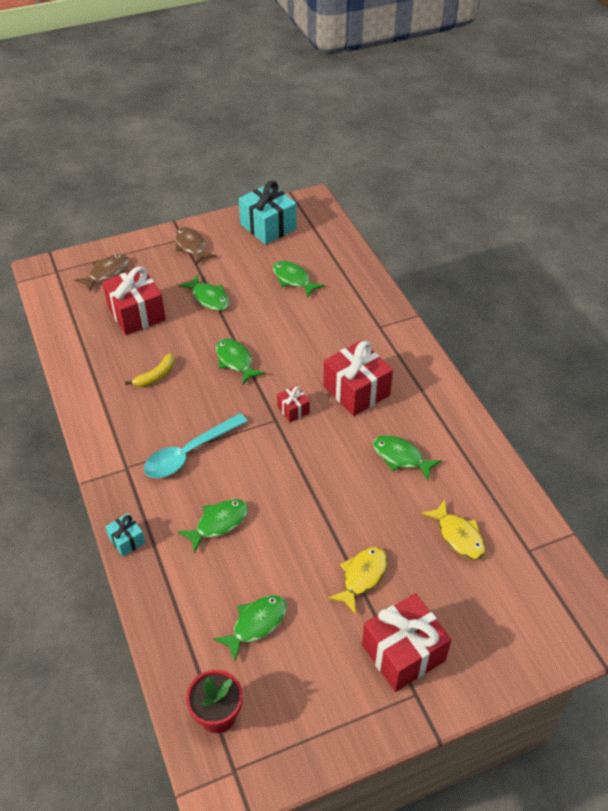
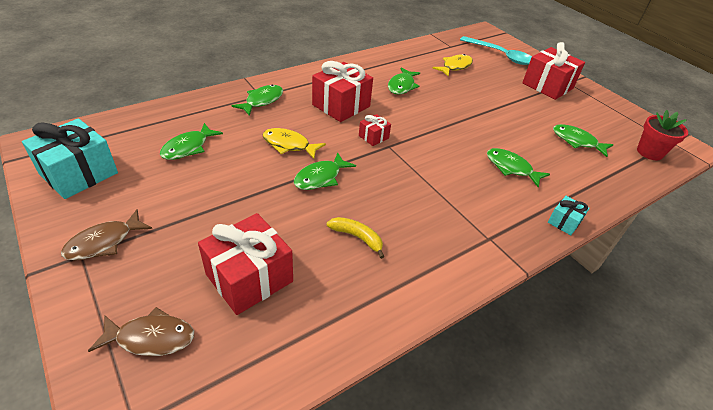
camera: 105 degrees left, 5 degrees down
(106, 272) = (151, 338): brown fish -> brown fish turned 150 degrees clockwise
(189, 453) = (450, 195): turquoise spoon -> turquoise spoon (501, 55)
(209, 298) = (218, 210): green fish -> green fish (262, 101)
(362, 577) = (509, 100): yellow fish -> yellow fish (289, 145)

